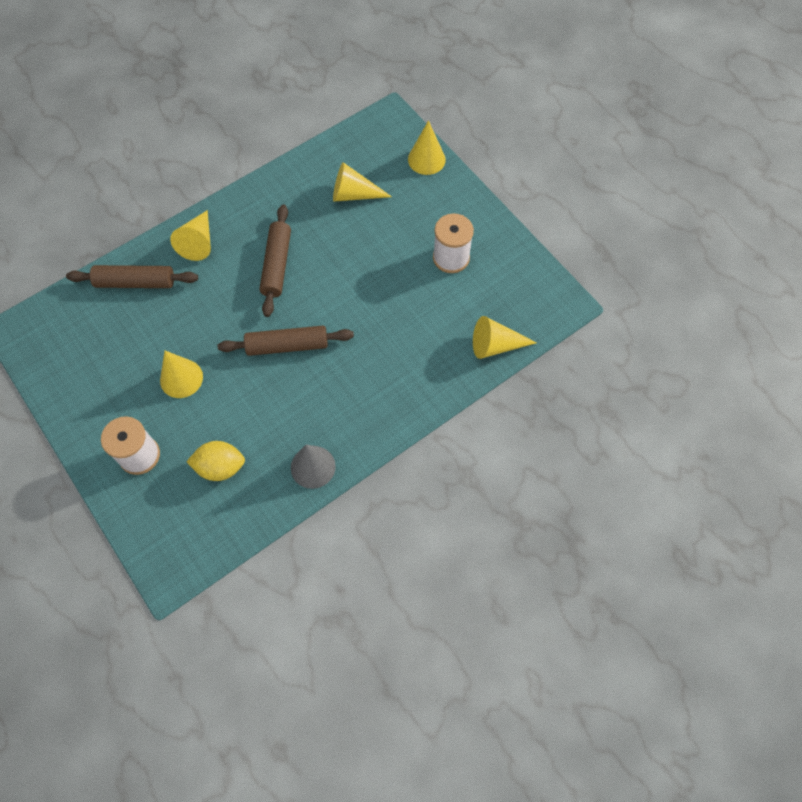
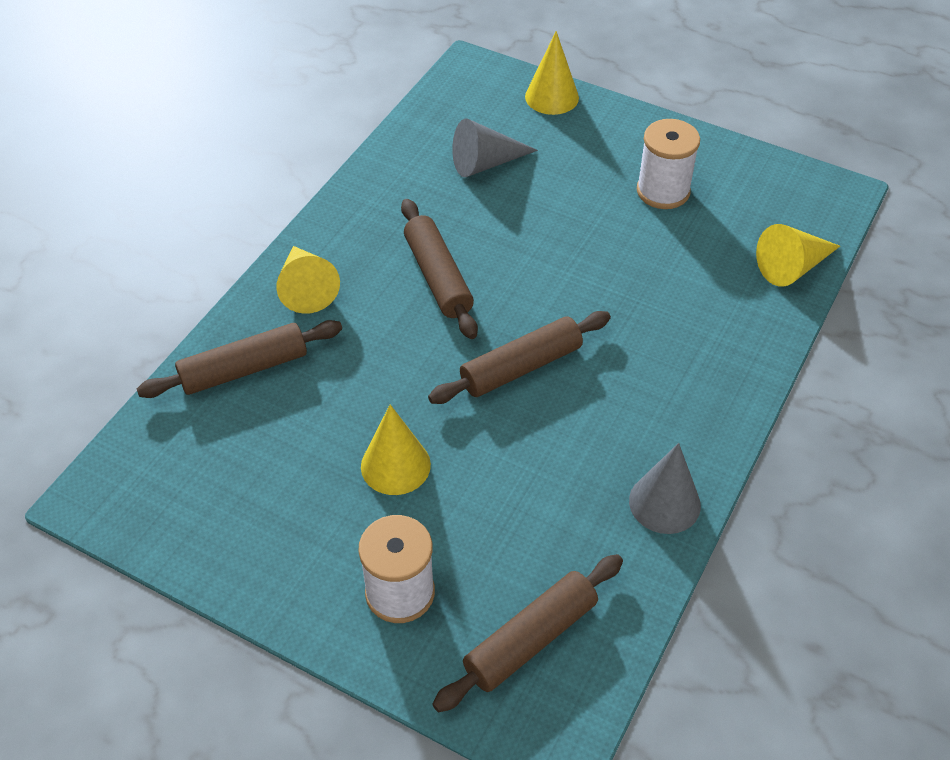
camera: 25 degrees left, 15 degrees down
(190, 513) = (530, 639): none -> brown rolling pin
(220, 467) = (533, 557): yellow lemon -> none
(354, 194) = (486, 163): yellow cone -> grey cone

